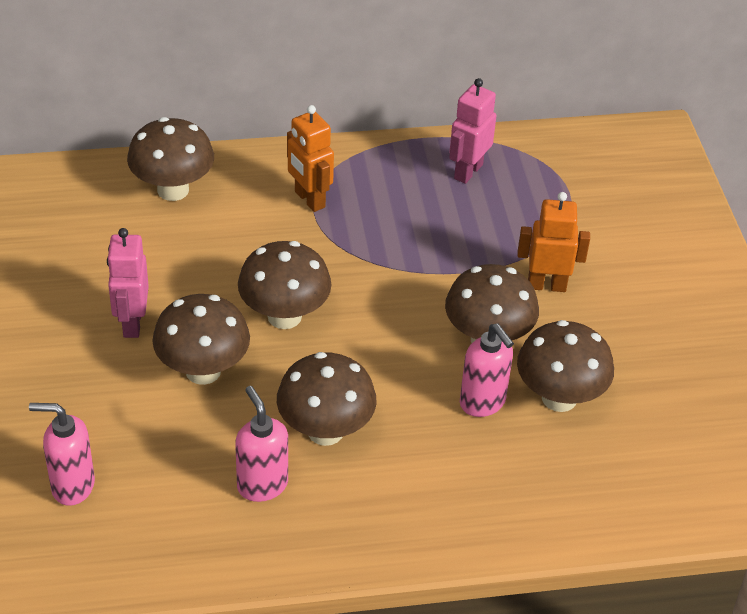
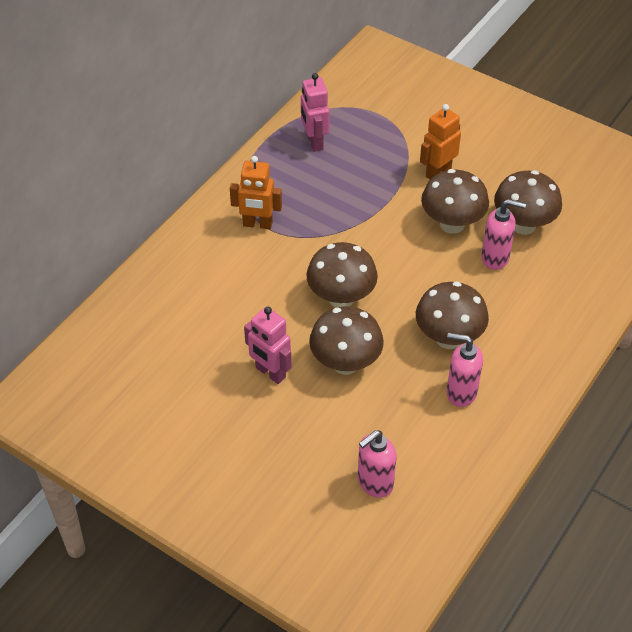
camera: 45 degrees left, 5 degrees up
(173, 190) = (175, 281): brown mushroom -> none

